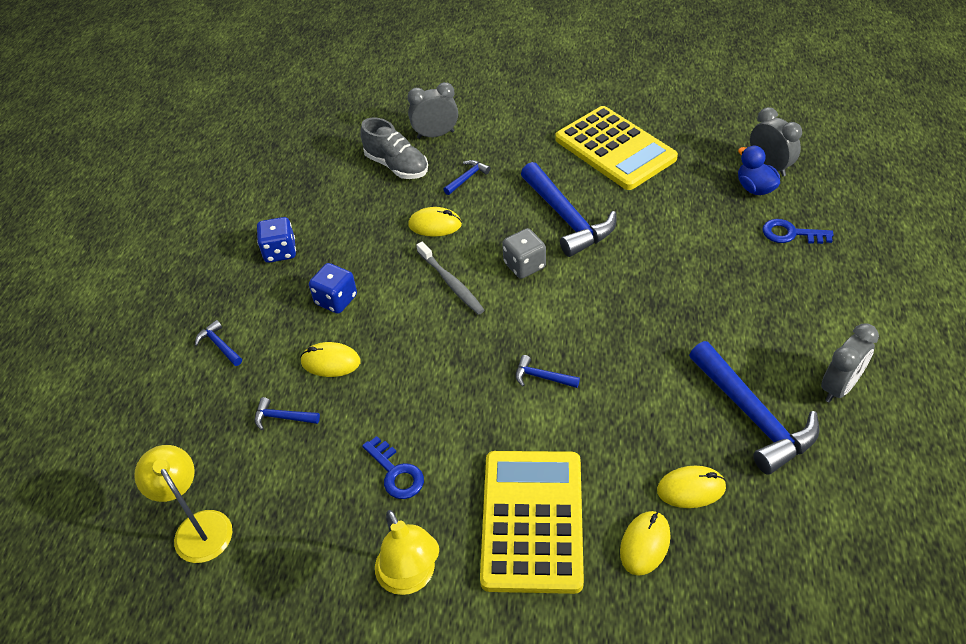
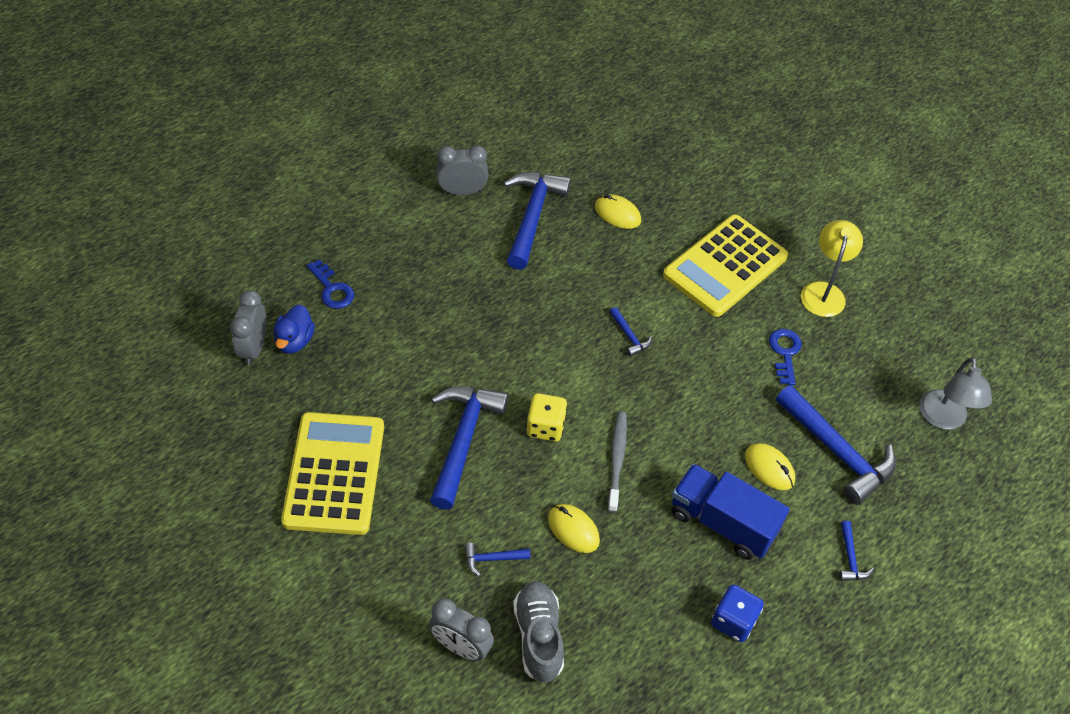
camera: 145 degrees left, 5 degrees up
(198, 527) = (943, 419): yellow lamp -> grey lamp
(282, 417) = (837, 452): blue hammer -> blue hammer, size x2.27
(336, 300) = (722, 522): blue dice -> blue truck
(524, 265) = (545, 427): grey dice -> yellow dice
(645, 544) = (675, 211): yellow mouse -> none

